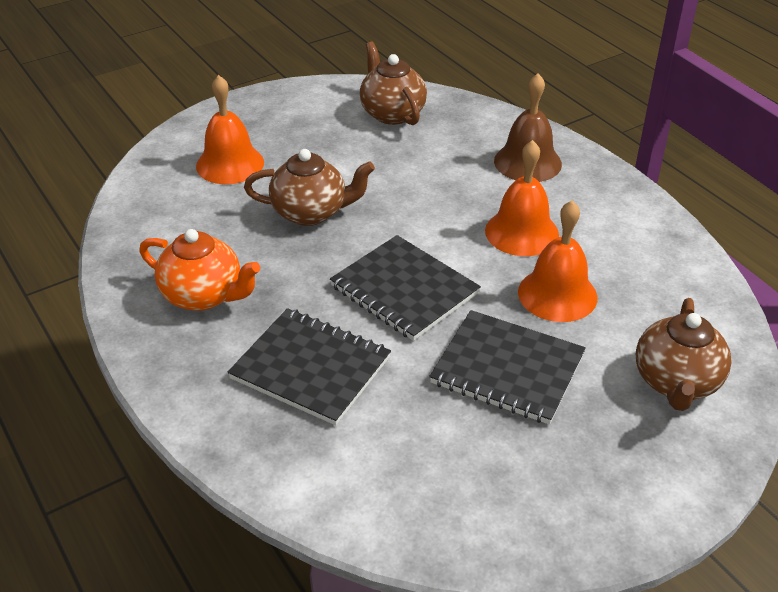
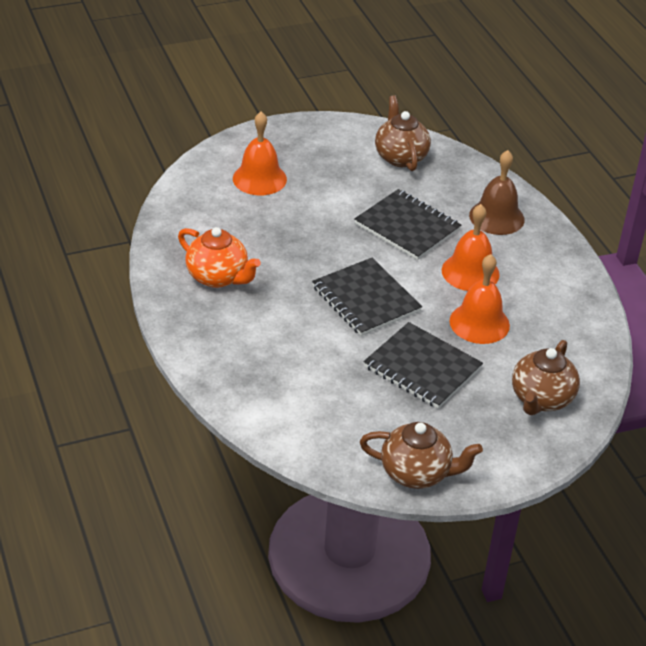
camera: 10 degrees right, 0 degrees up
(310, 368) = (282, 341): black notebook -> black notebook (407, 227)
(311, 212) = (312, 228): brown teapot -> brown teapot (416, 473)

